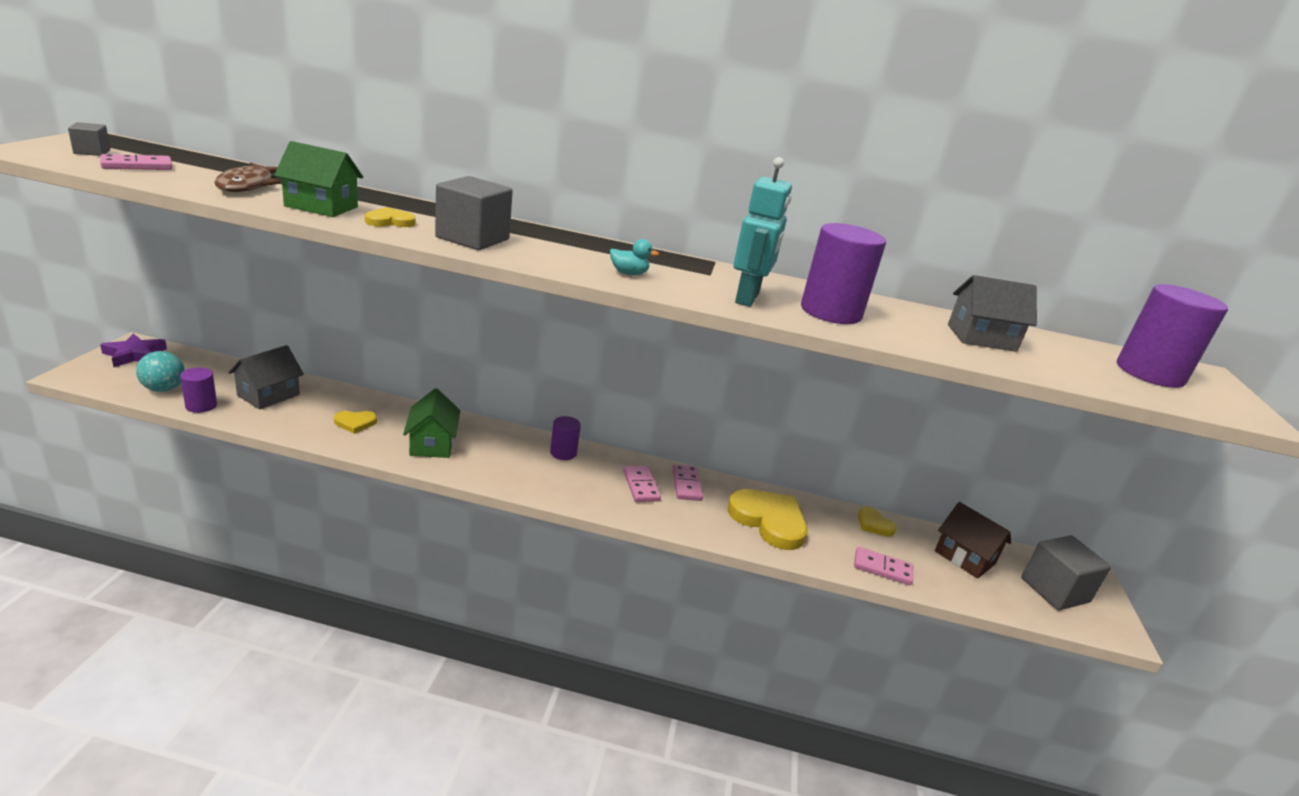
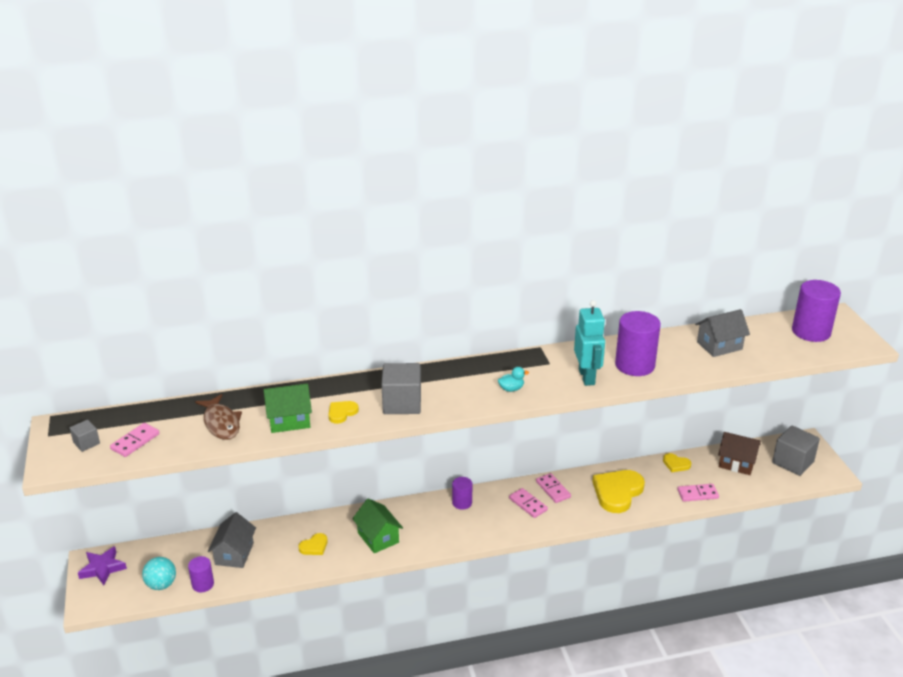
camera: 20 degrees left, 5 degrees up
(769, 521) = (617, 492): yellow heart -> yellow heart turned 75 degrees counterclockwise

